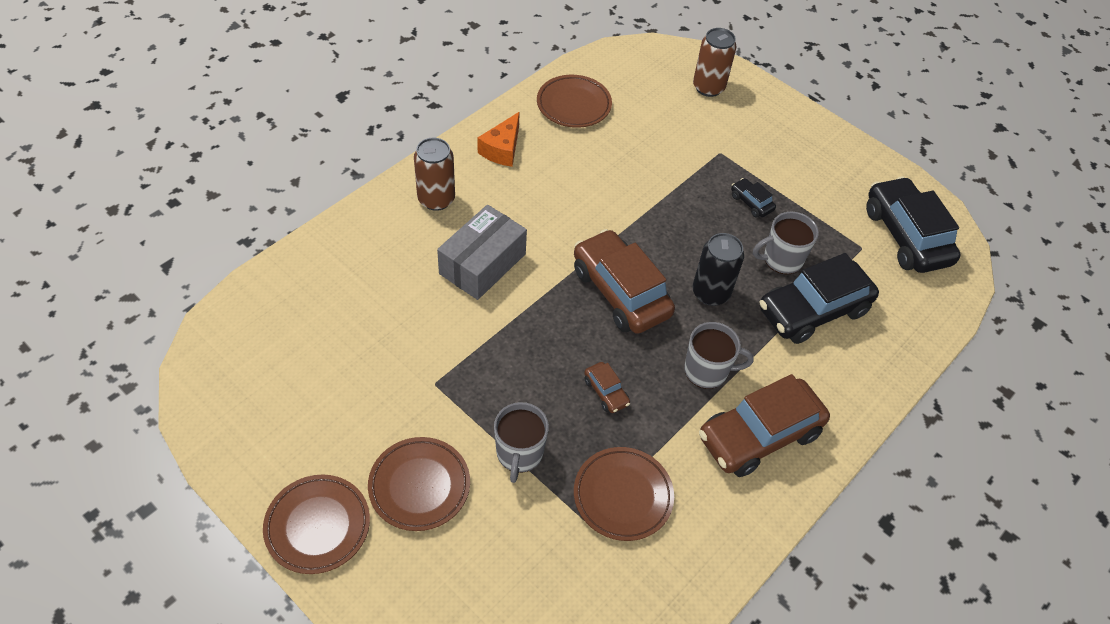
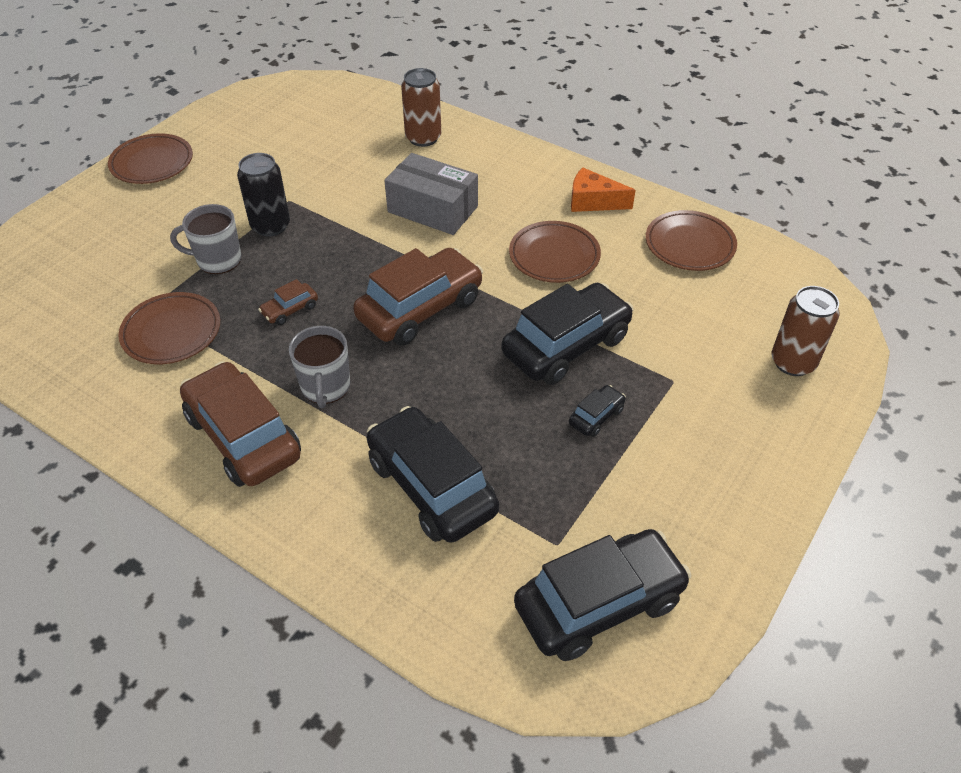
camera: 85 degrees right, 5 degrees down
(419, 486) = (186, 207): brown plate -> brown plate (554, 256)
(436, 199) = (506, 169): brown can -> brown can (423, 138)
(677, 204) = (566, 345): none -> black car
(710, 293) = (436, 384): black can -> black can (270, 226)
(781, 259) = (508, 451): grey mug -> none

